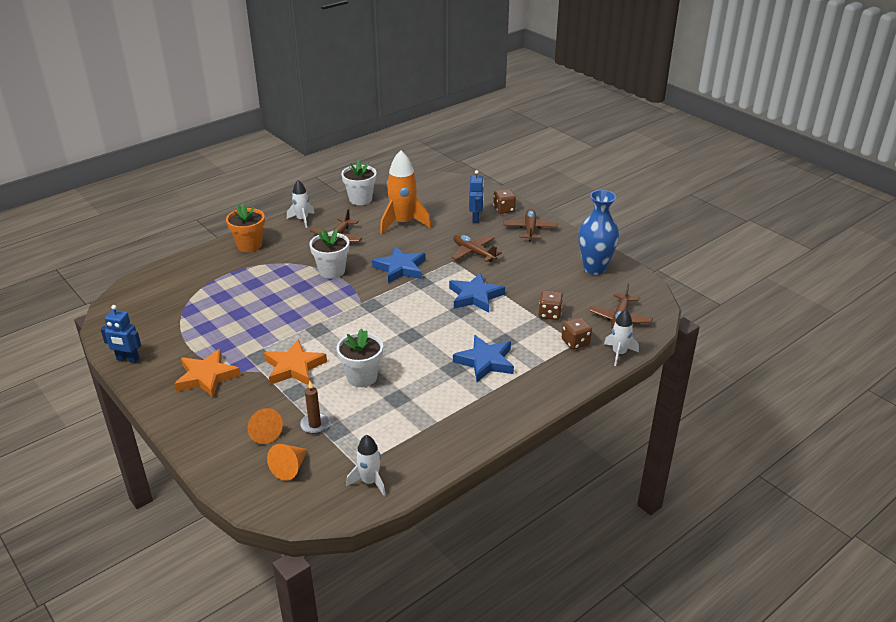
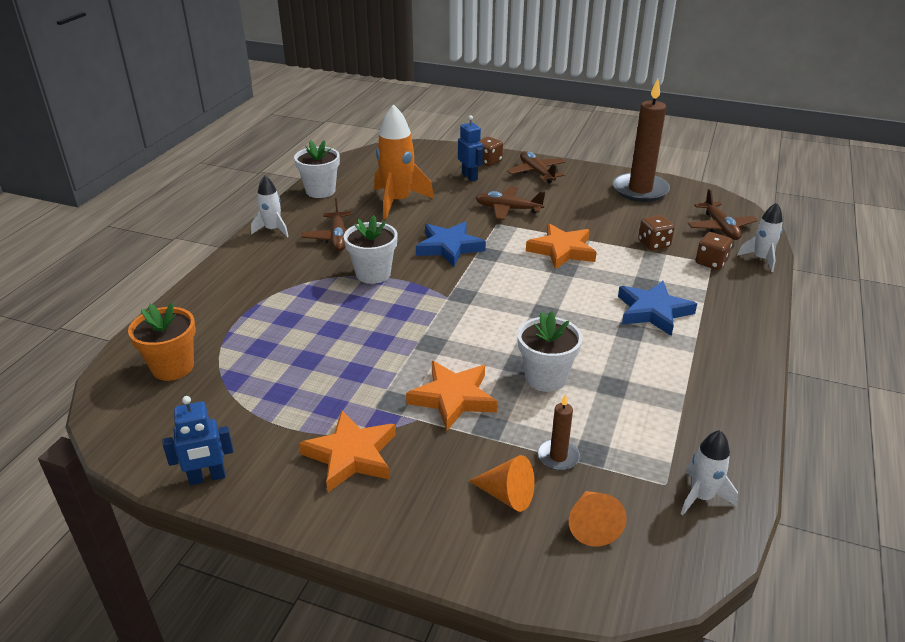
camera: 30 degrees left, 0 degrees up
(249, 245) = (234, 276): orange flower pot -> orange flower pot (173, 367)
(475, 296) = (562, 250): blue star -> orange star
(594, 268) = (640, 190): blue vase -> brown candle

